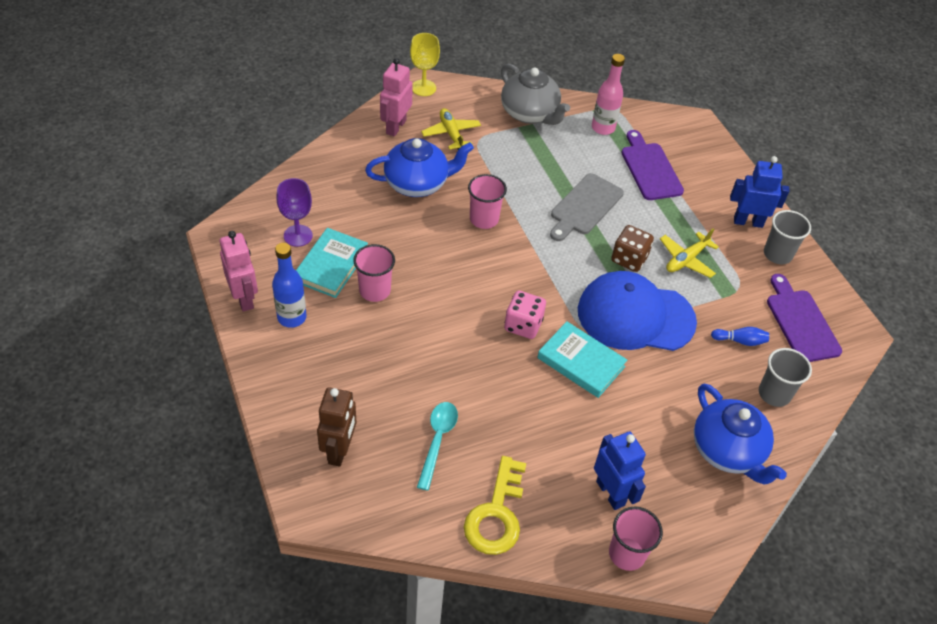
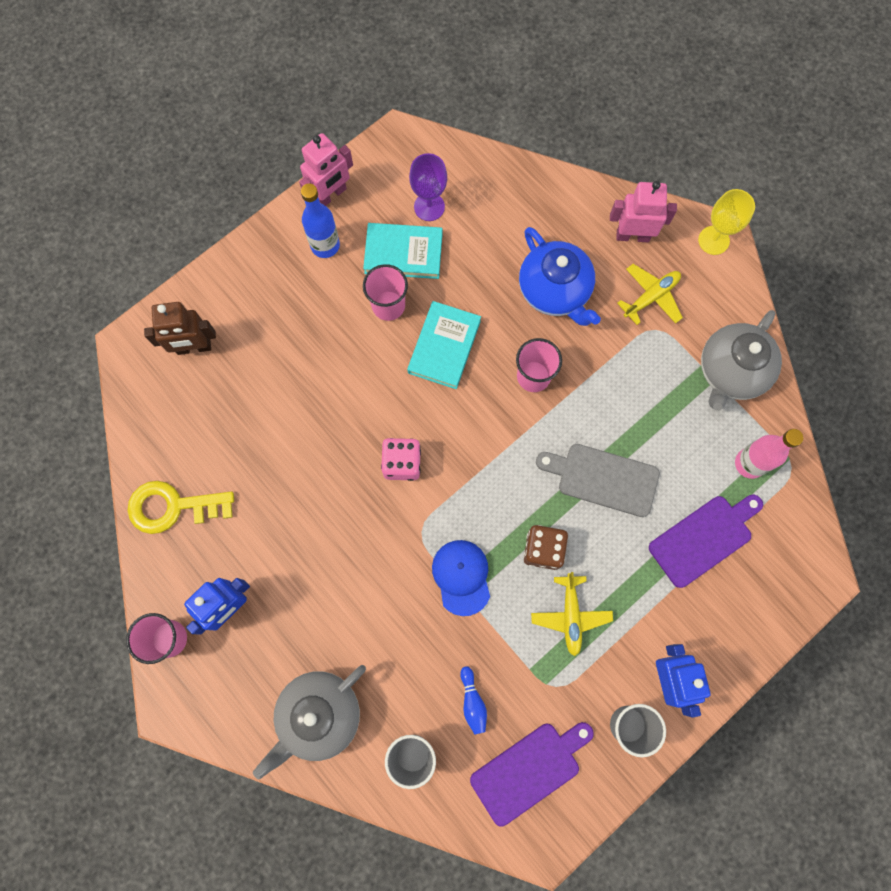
camera: 75 degrees right, 25 degrees up
(437, 440) = (234, 428): turquoise spoon -> none
(581, 362) = (376, 536): turquoise book -> turquoise book (444, 347)
(635, 316) = (461, 577): blue cap -> blue cap, size x0.56
(686, 259) = (570, 615): yellow plane -> yellow plane turned 120 degrees counterclockwise
(727, 451) = (319, 715): blue teapot -> grey teapot

